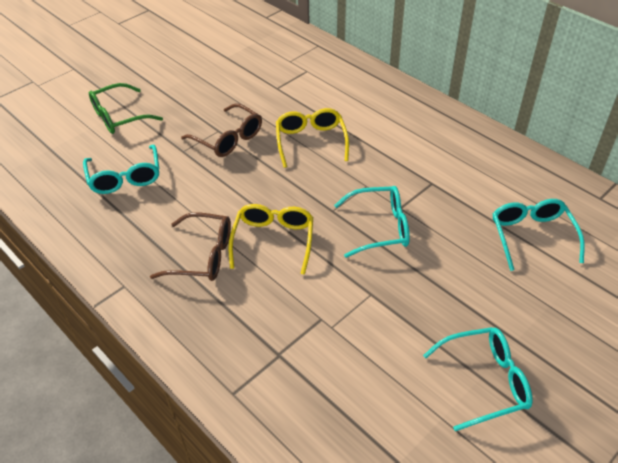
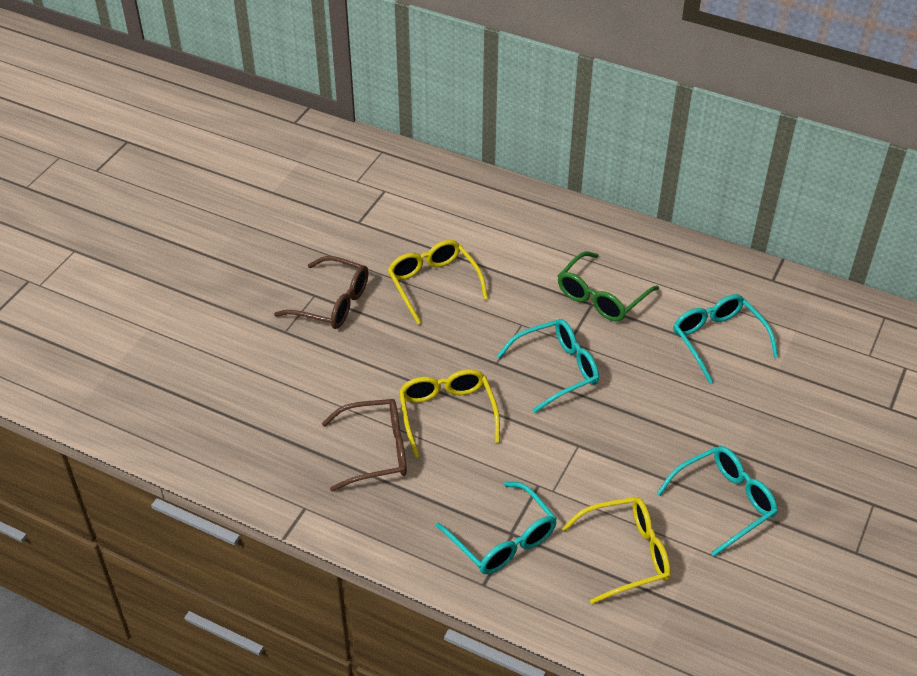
camera: 20 degrees left, 0 degrees up
(119, 117) = (177, 305): green glasses -> green glasses (601, 297)
(125, 177) = (232, 381): turquoise glasses -> turquoise glasses (503, 540)
(373, 404) = (626, 554): none -> yellow glasses

